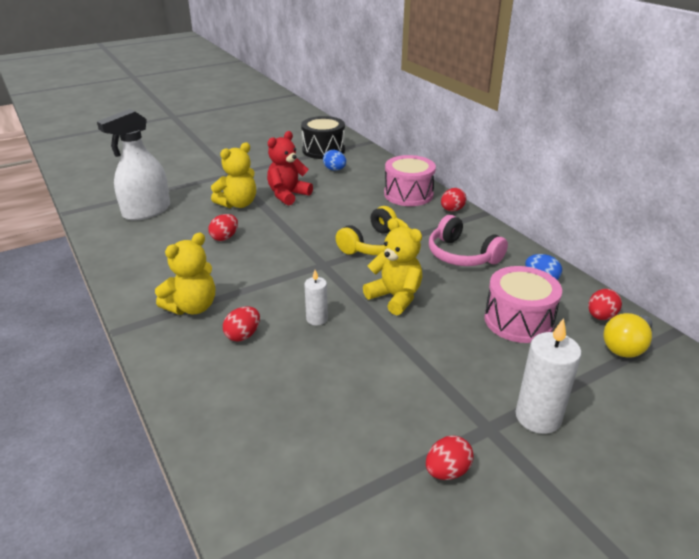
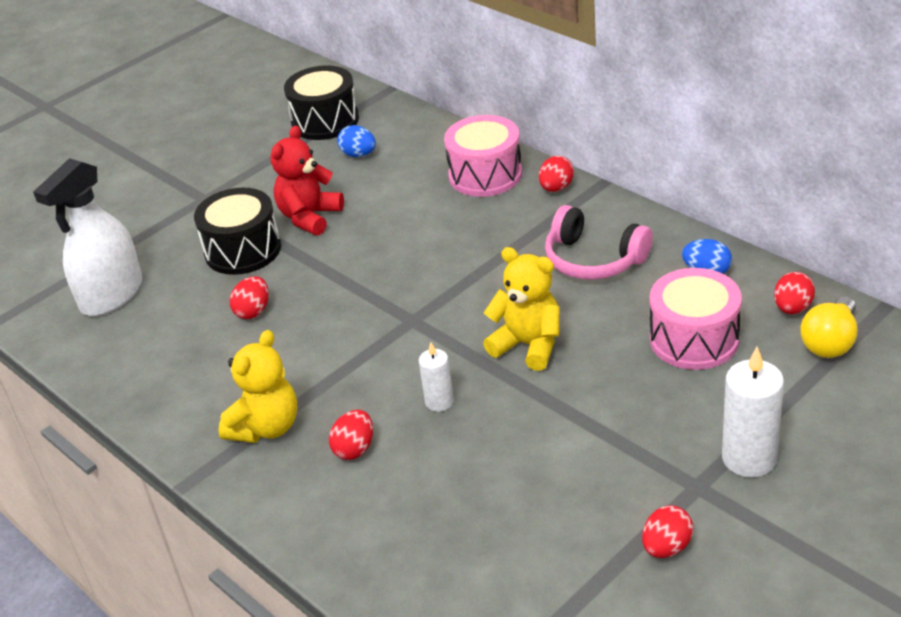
camera: 10 degrees left, 5 degrees up
(238, 204) = (243, 250): yellow teddy bear -> black drum
(376, 245) = (472, 272): yellow headphones -> none

